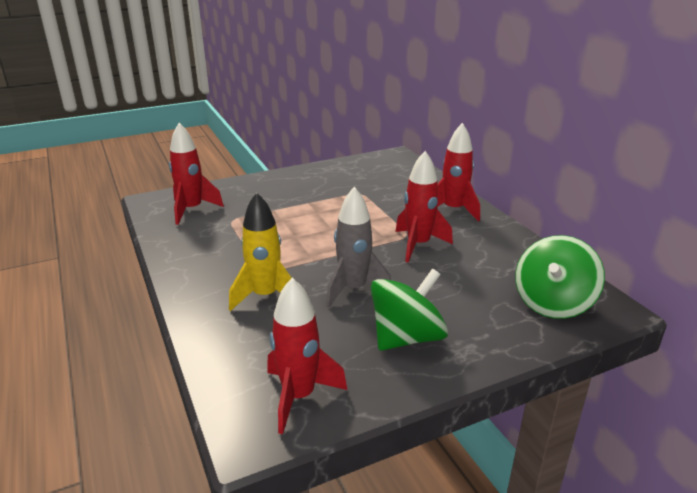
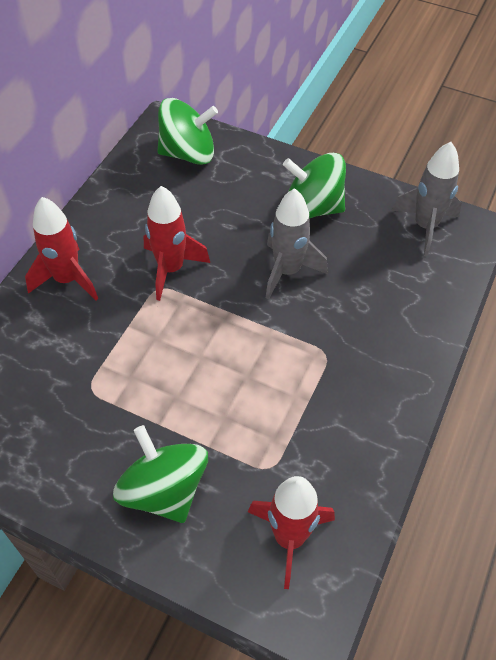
camera: 130 degrees left, 25 degrees up
(265, 296) = (358, 322): yellow rocket -> none
(271, 191) = (164, 490): none -> green spinning top
(299, 396) = (425, 226): red rocket -> grey rocket

